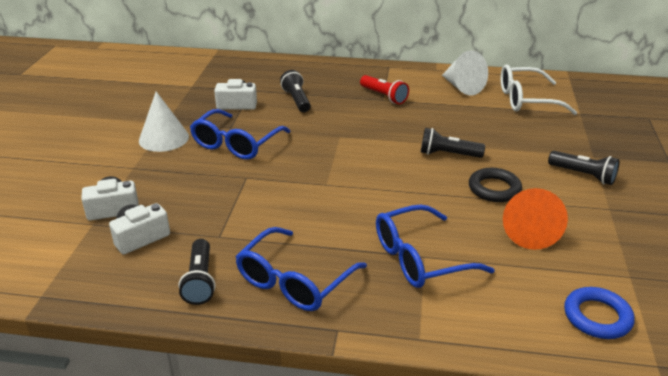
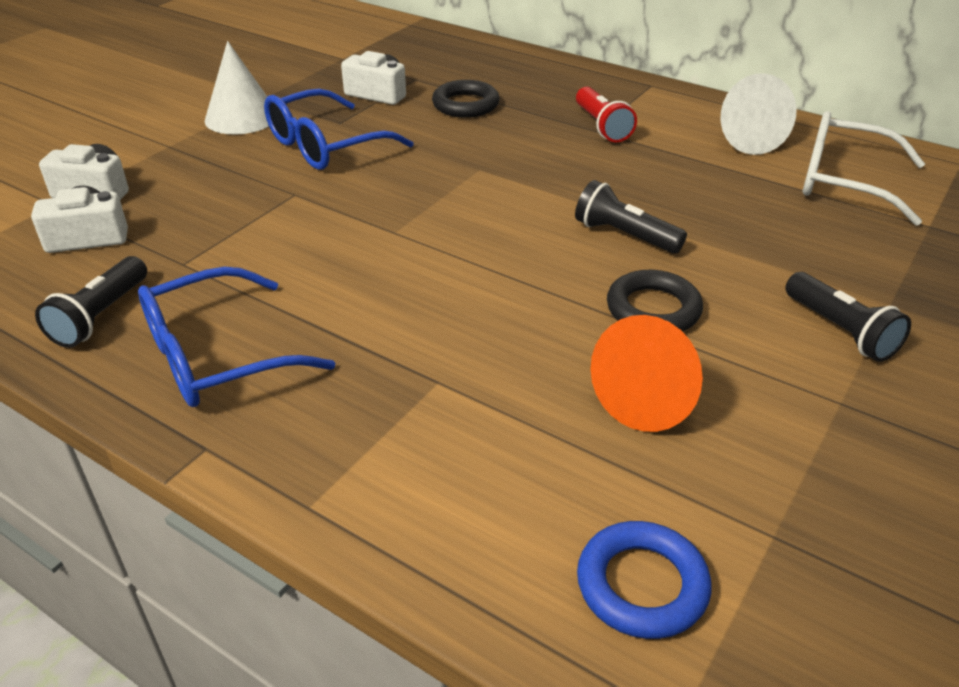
camera: 25 degrees right, 5 degrees up
(296, 100) = (465, 105): black flashlight -> black ring
(419, 258) = (427, 382): blue glasses -> none

